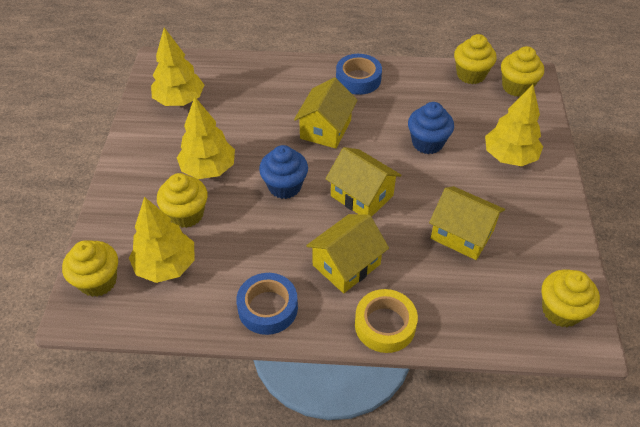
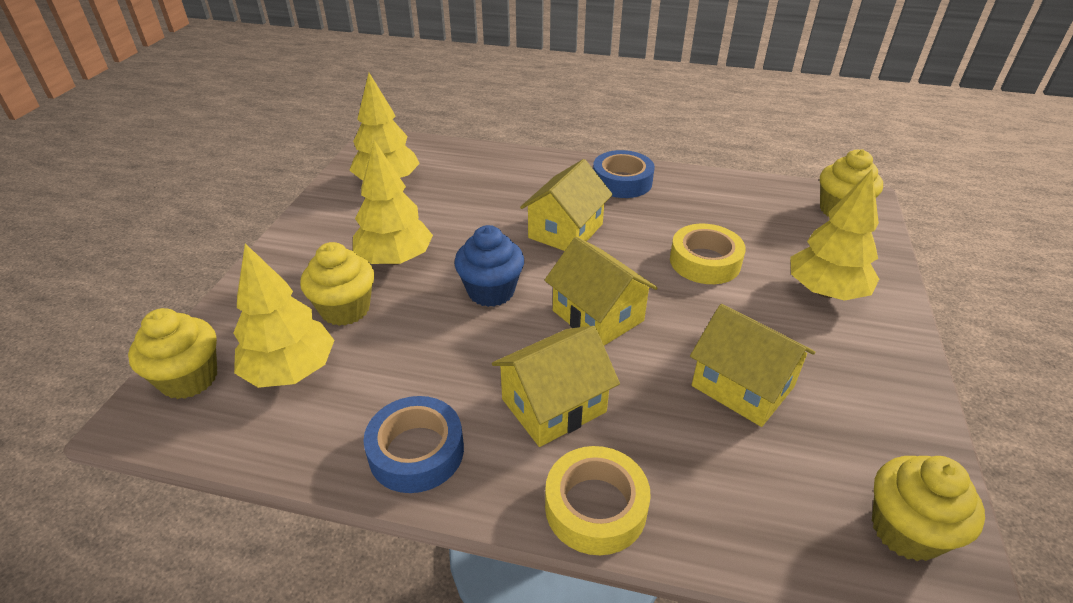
camera: 10 degrees right, 10 degrees down
(427, 143) = (705, 261): blue cupcake -> yellow tape
(471, 75) = (776, 191): yellow cupcake -> none

